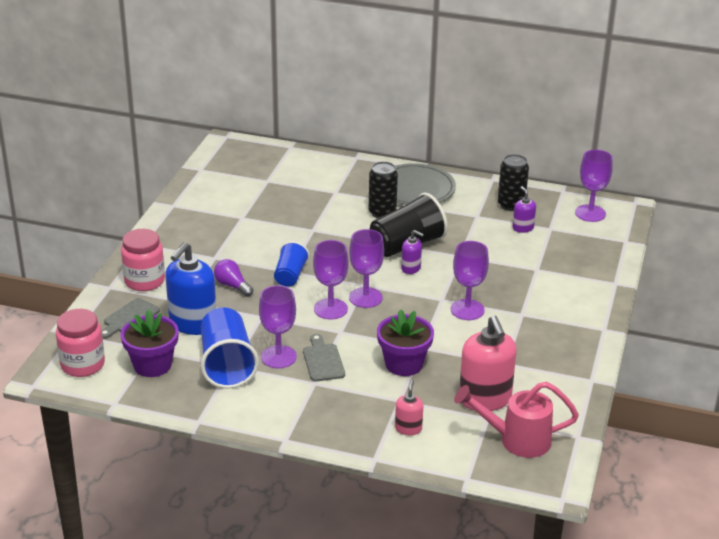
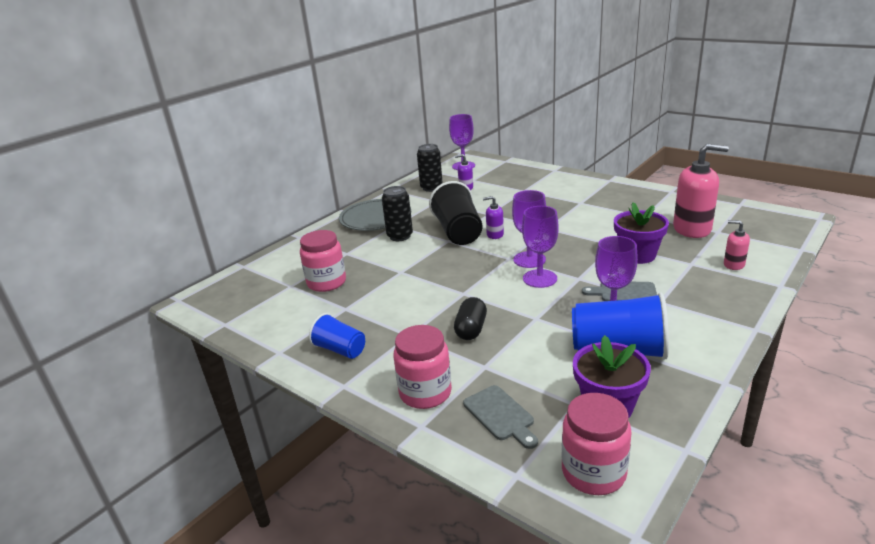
camera: 65 degrees left, 5 degrees down
(192, 323) = (532, 365): blue soap dispenser -> none
(232, 286) = (471, 329): purple light bulb -> black capsule
(279, 197) = (326, 282): none -> pink jar
(290, 275) = (472, 293): blue cup -> blue cup (340, 350)
(411, 268) = (495, 235): purple soap dispenser -> purple soap dispenser turned 135 degrees counterclockwise
(467, 310) = (567, 220): purple goblet -> none
(516, 440) = (747, 225): pink watering can -> none

